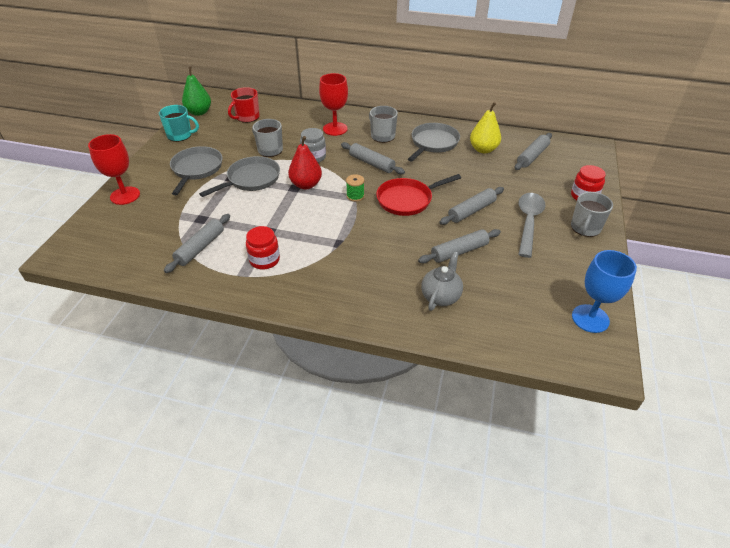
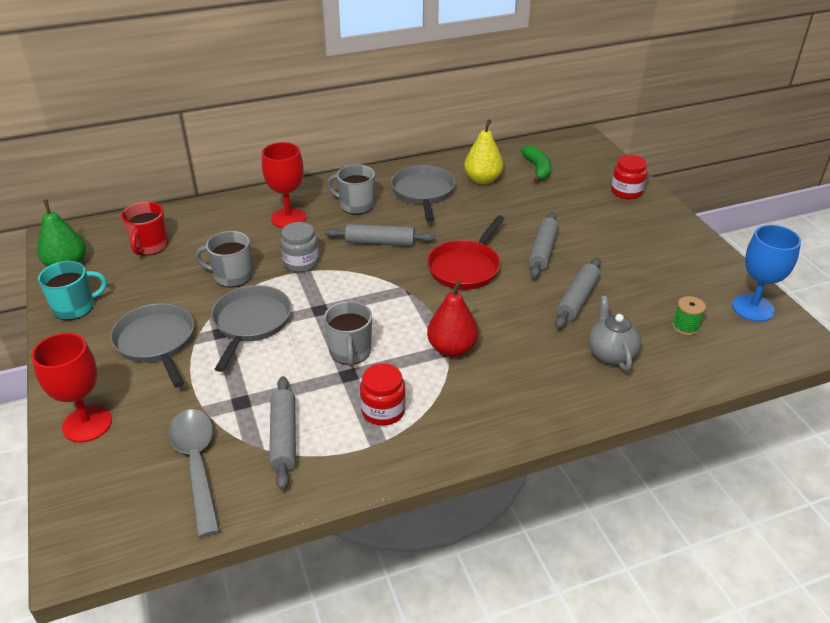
camera: 35 degrees left, 5 degrees down
(306, 185) = (330, 300): red pear -> red pear (452, 349)
(355, 196) = (404, 288): green spool -> green spool (685, 327)
(528, 222) = (606, 239): grey spoon -> grey spoon (197, 464)
(532, 156) = (537, 169): grey rolling pin -> green banana
(585, 228) = (660, 223): grey mug -> grey mug (350, 352)

